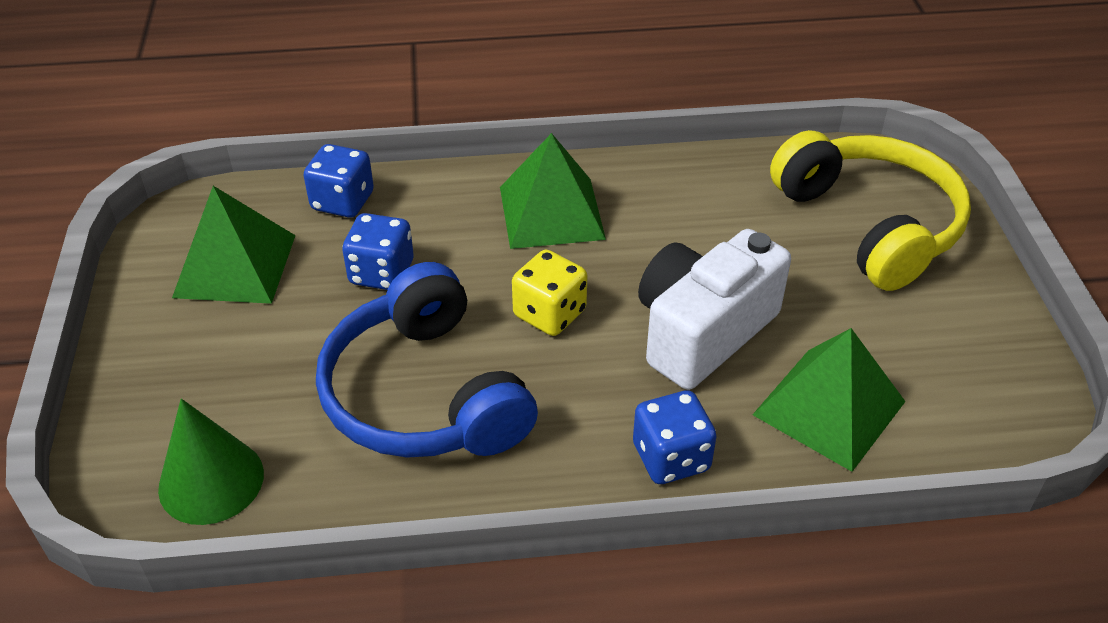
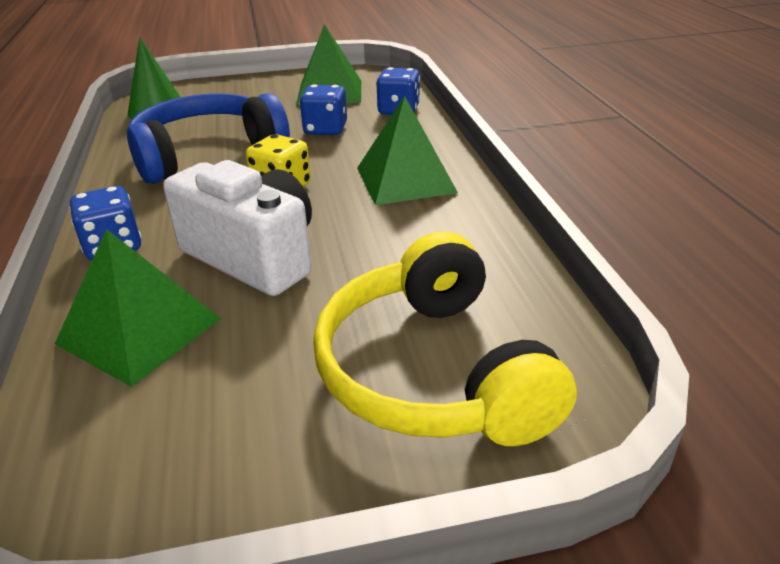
camera: 85 degrees right, 10 degrees down
(869, 224) = (433, 371): yellow headphones -> yellow headphones turned 105 degrees clockwise

